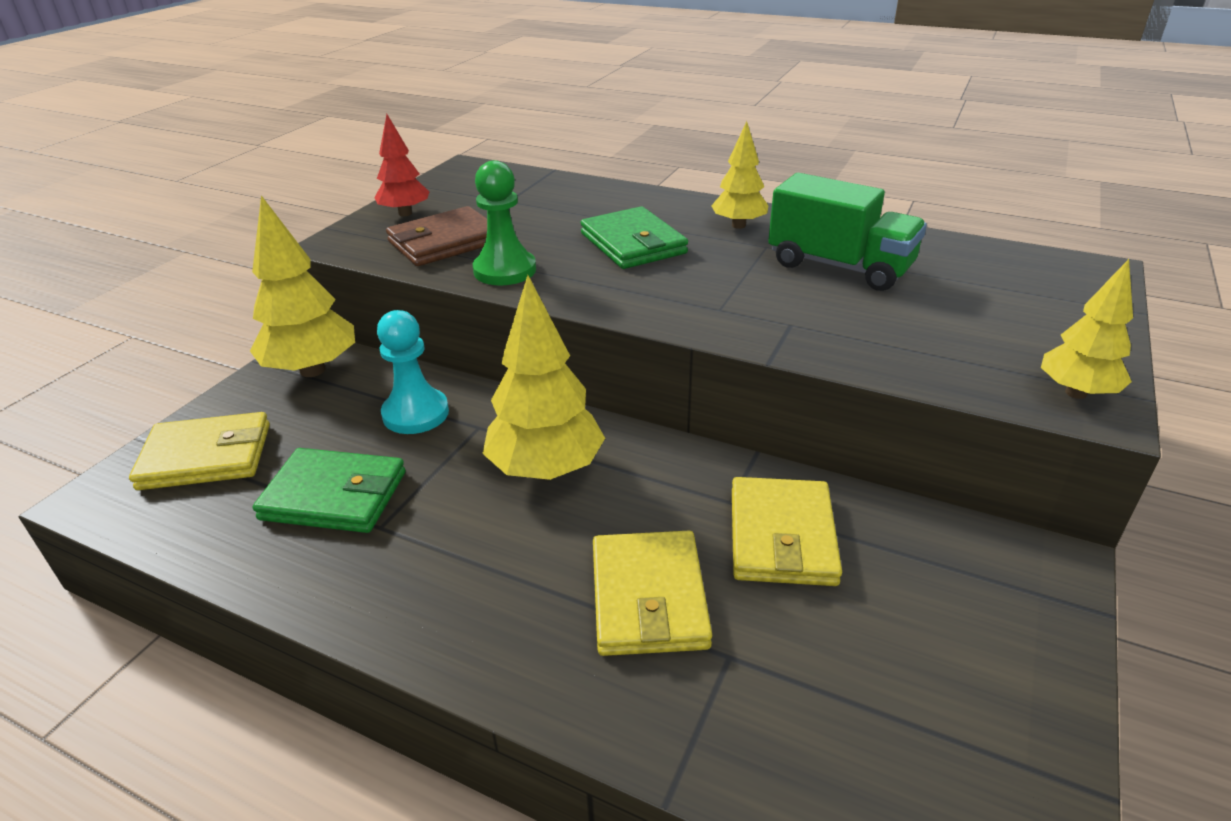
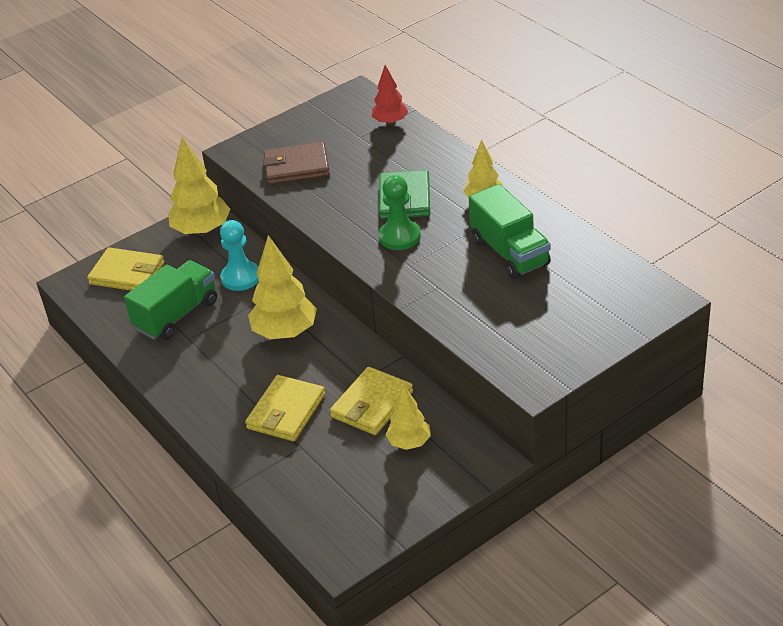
camera: 30 degrees right, 5 degrees up
(334, 495) = (177, 315): green wallet -> green truck
(405, 213) = (289, 133): red tree -> red tree (390, 122)
(505, 270) = (314, 201): green pawn -> green pawn (399, 237)
(1076, 393) = (536, 373): yellow tree -> yellow tree (409, 443)

